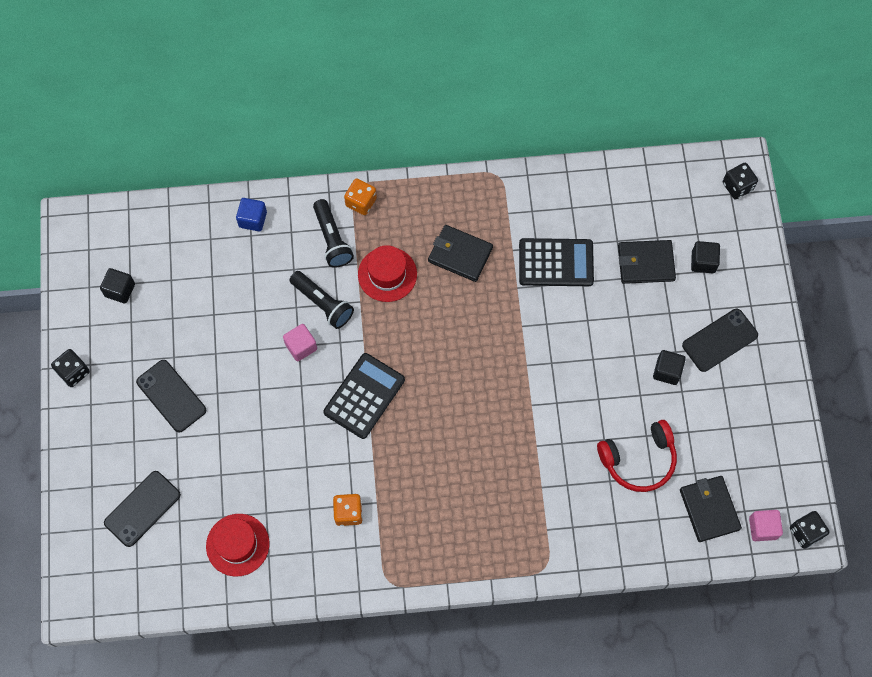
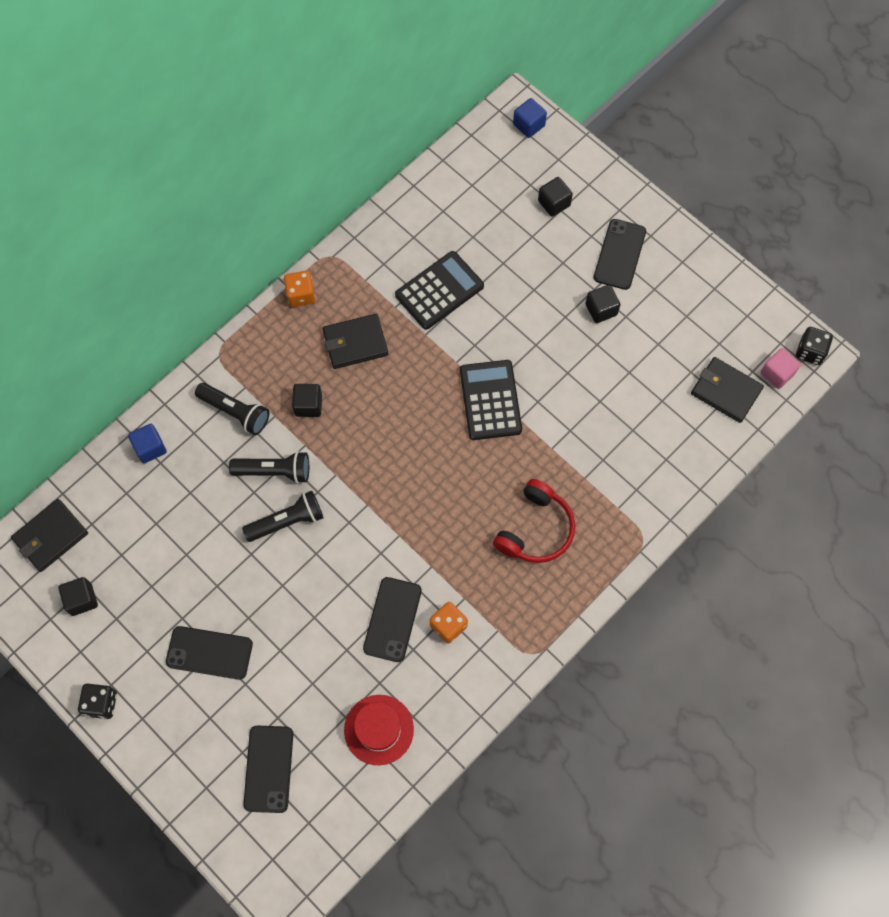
camera: 40 degrees left, 0 degrees up
(301, 346) = (287, 521): pink cube -> black flashlight
(313, 475) = (392, 619): none -> black phone
(361, 202) = (233, 363): orange dice -> orange dice (301, 295)
(364, 396) = (377, 520): black calculator -> black calculator (490, 400)
(387, 274) = (308, 405): red hat -> black cube
(638, 459) = (640, 395): red headphones -> red headphones (535, 529)
(645, 263) = (510, 237): black wallet -> black wallet (50, 536)
(737, 186) = (529, 125): black dice -> blue cube

